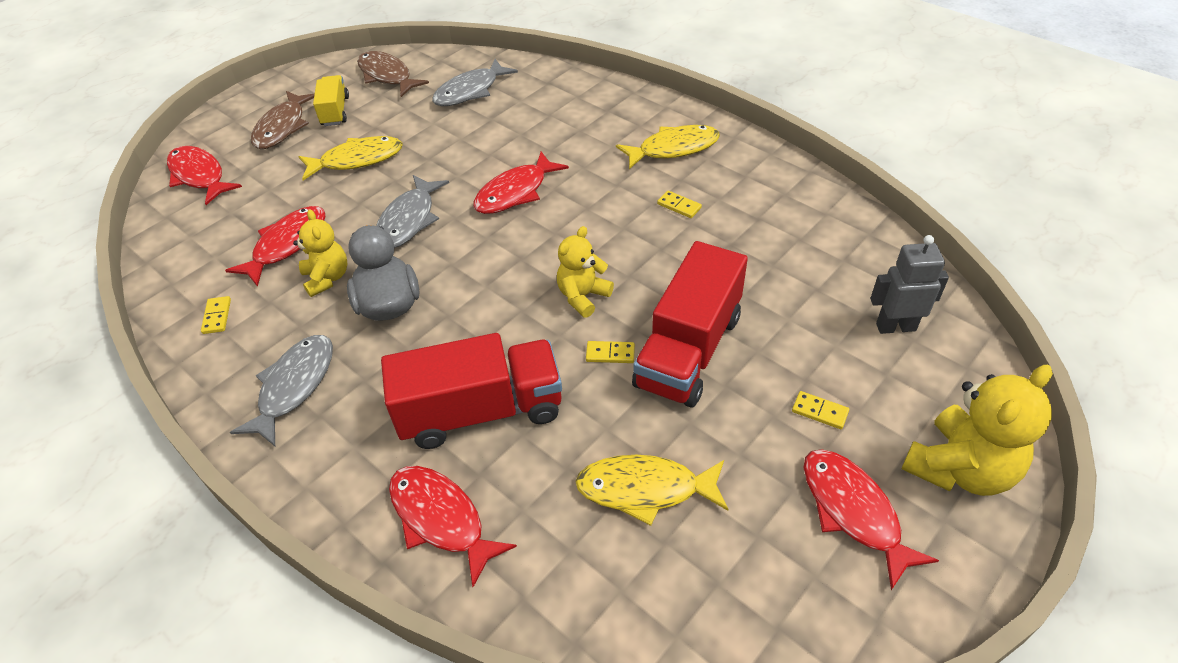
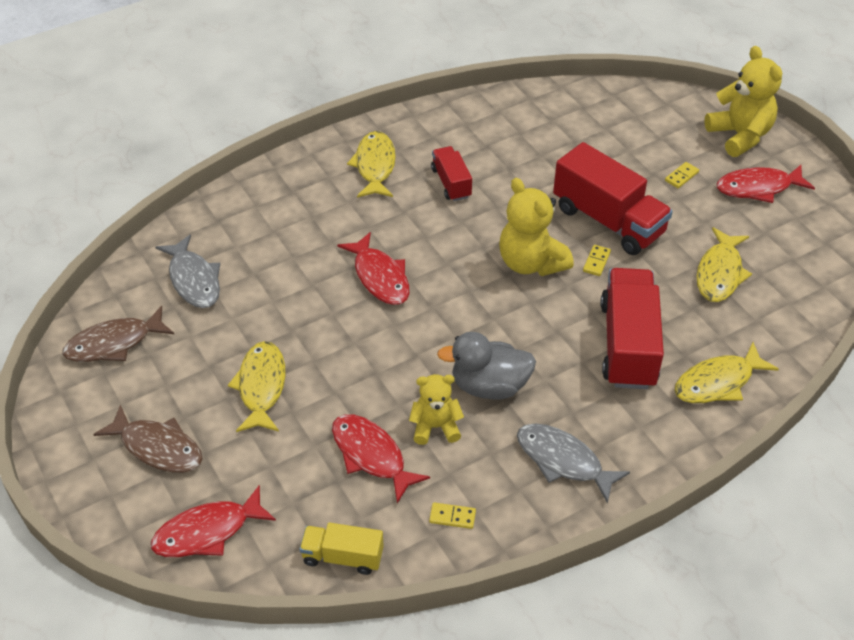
camera: 75 degrees left, 0 degrees up
(335, 111) = (156, 397): yellow truck -> yellow truck (342, 557)
(409, 220) = (381, 357): grey fish -> none
(441, 519) = (718, 382): red fish -> yellow fish
(583, 296) = (531, 263): yellow teddy bear -> yellow teddy bear, size x1.60
(679, 206) = (451, 183): yellow domino -> red truck
(895, 327) = (622, 119): grey robot -> none

